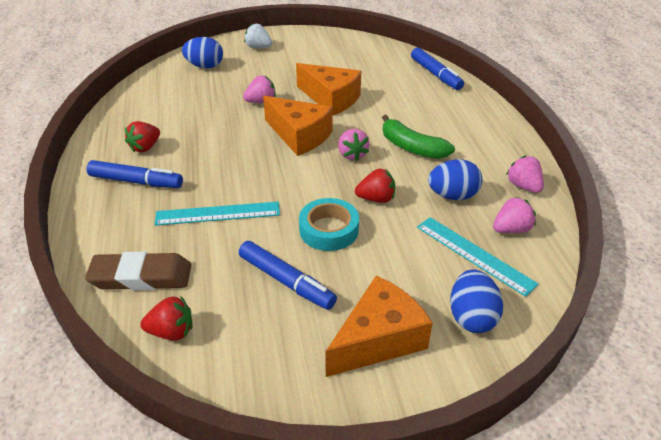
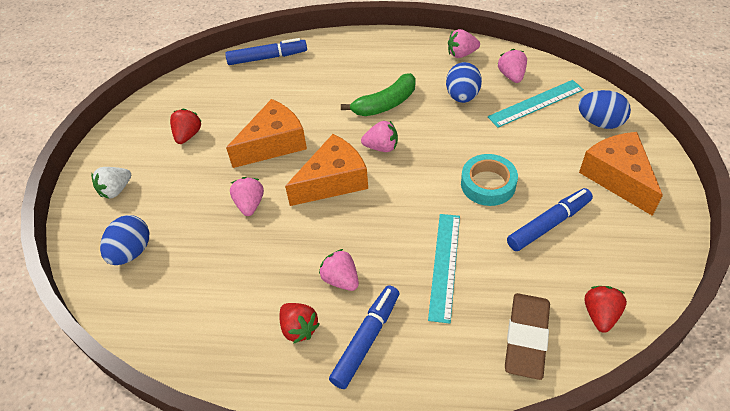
camera: 70 degrees left, 10 degrees up
(194, 158) = (341, 279): none -> pink strawberry
(376, 199) = (453, 144): red strawberry -> red strawberry (188, 135)

